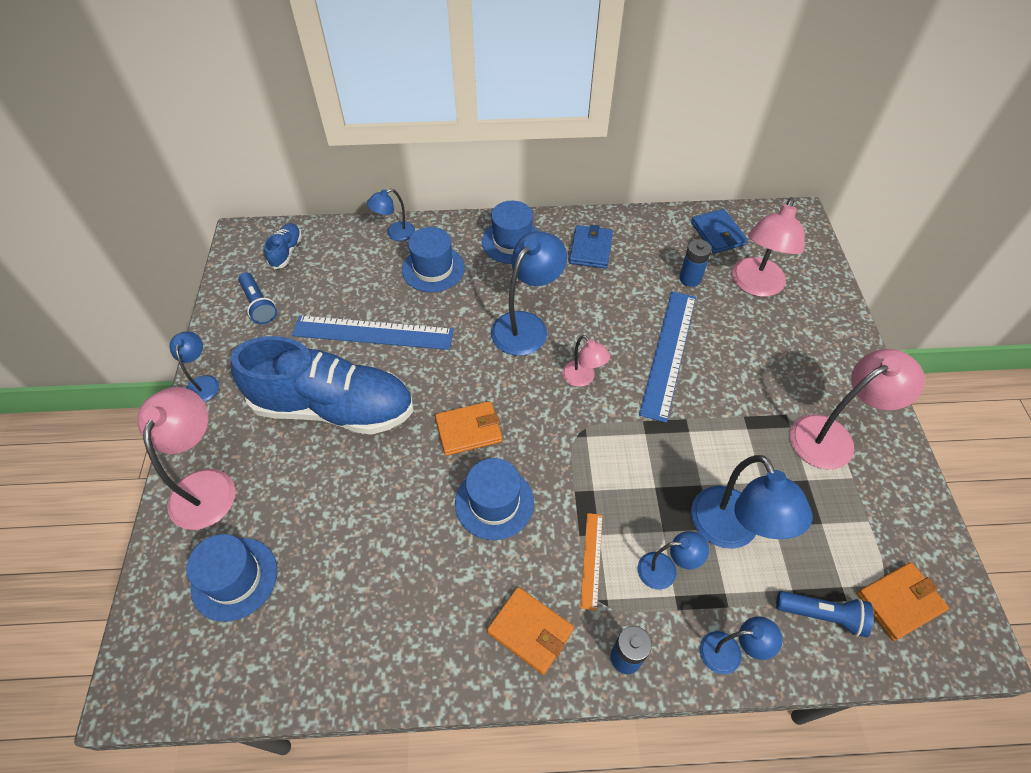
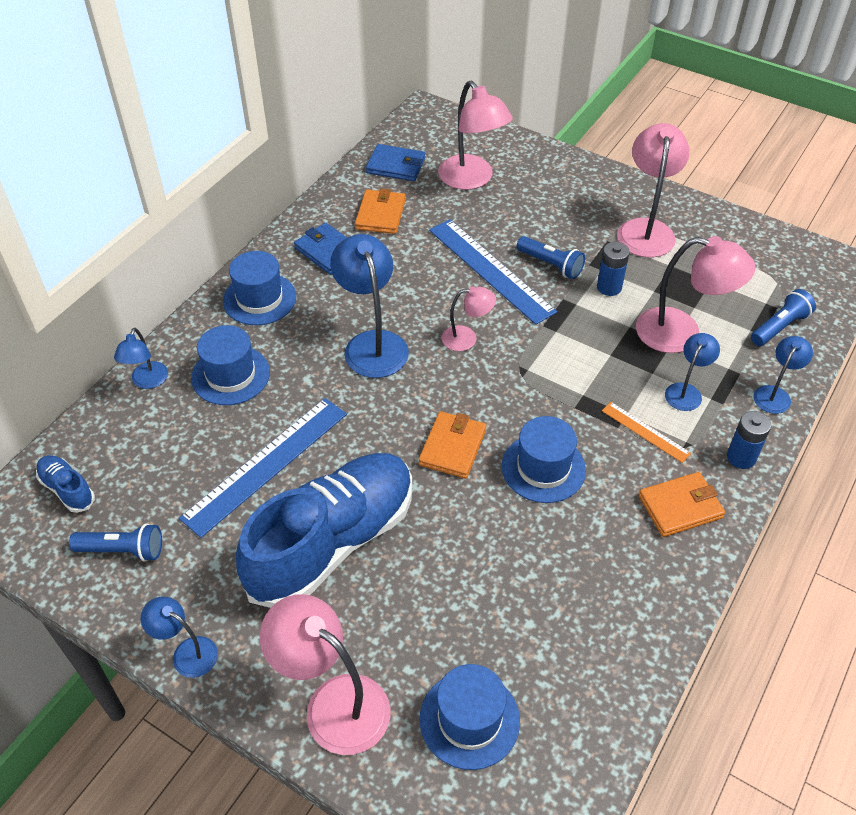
camera: 55 degrees left, 5 degrees down
(690, 279) = (426, 211): blue battery -> blue battery (609, 287)
(715, 389) = (551, 265): none -> blue flashlight
(731, 531) = (681, 333): blue lamp -> pink lamp
(899, 602) = (796, 282): orange wallet -> orange wallet (380, 214)

